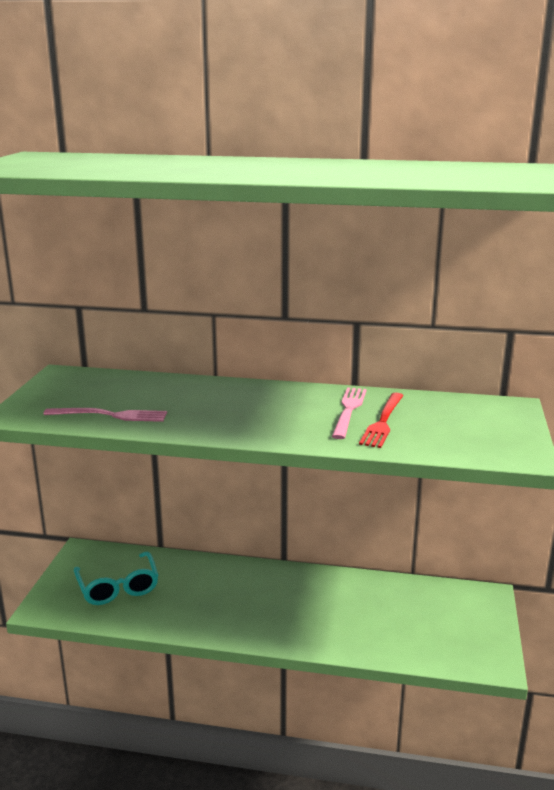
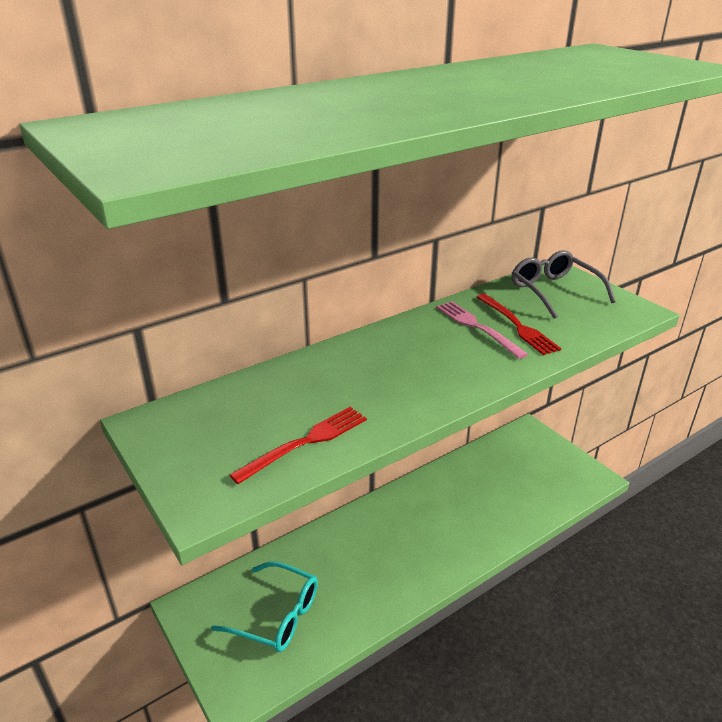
camera: 45 degrees left, 10 degrees up
(111, 415) = (306, 442): pink fork -> red fork
(473, 416) = (554, 291): none -> grey glasses

